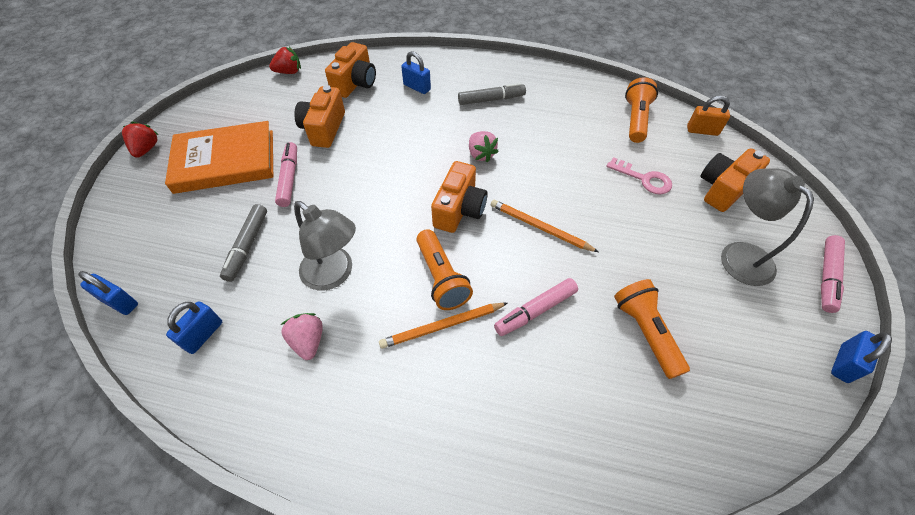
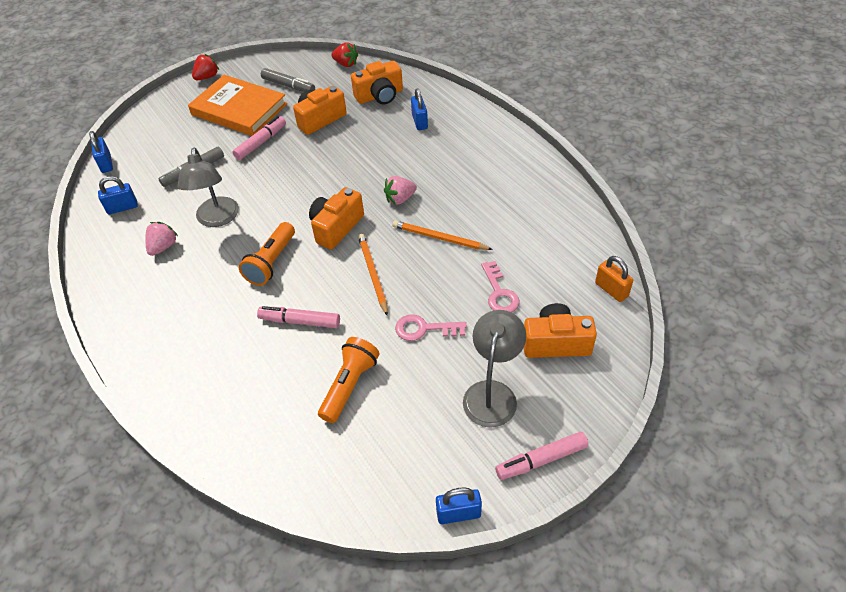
camera: 45 degrees right, 5 degrees down
(442, 326) = (237, 290): orange pencil -> orange pencil (439, 238)
(459, 209) = (336, 227): orange camera -> orange camera turned 150 degrees clockwise
(481, 154) = (400, 199): pink strawberry -> pink strawberry turned 45 degrees clockwise
(491, 99) = (463, 162): grey marker -> grey marker (288, 86)
(633, 242) = (424, 329): none -> pink key
(635, 119) = (562, 245): orange flashlight -> none

